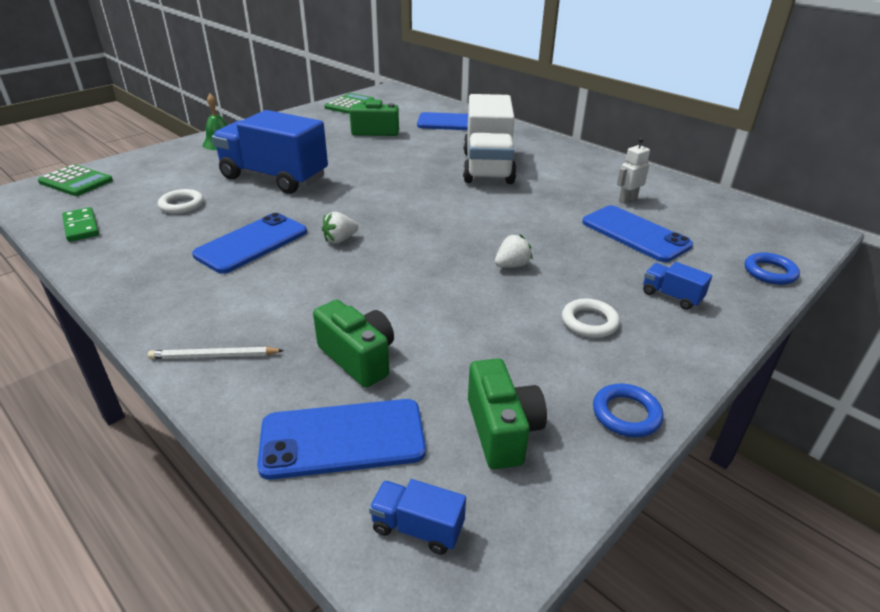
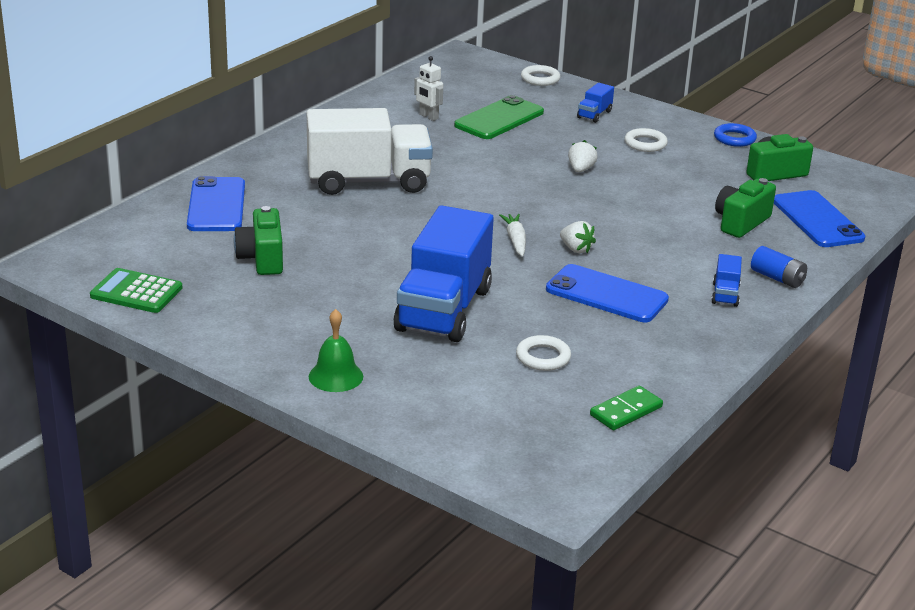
camera: 100 degrees left, 5 degrees down
(76, 181) = (510, 462): green calculator -> none
(214, 356) = (777, 278): white pencil -> blue battery
(368, 214) = (515, 240): none -> white carrot
(417, 528) = (859, 194): blue truck -> blue truck (725, 294)
(512, 265) = (580, 169): white strawberry -> white strawberry turned 60 degrees clockwise
(635, 234) = (499, 119): blue phone -> green phone
(770, 272) = (540, 79): blue ring -> white ring

